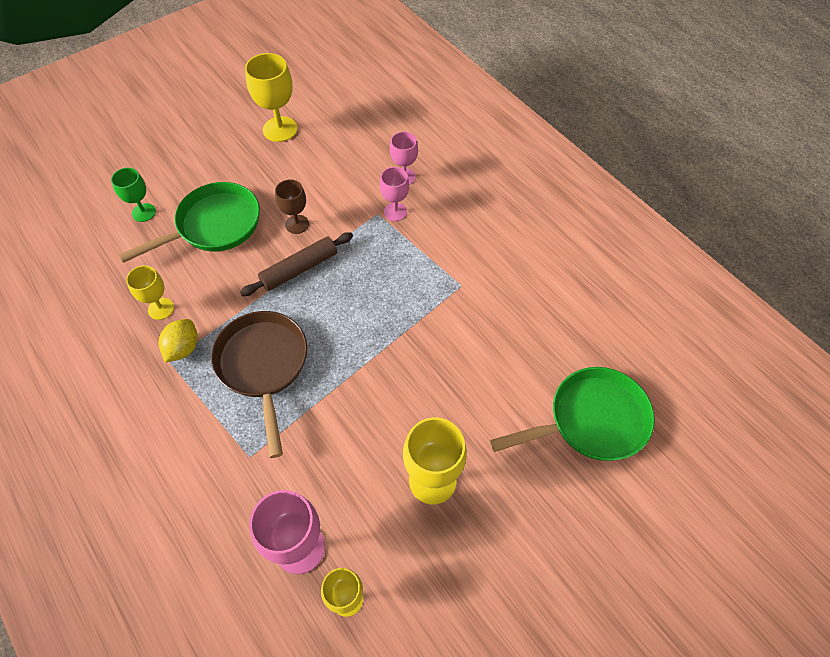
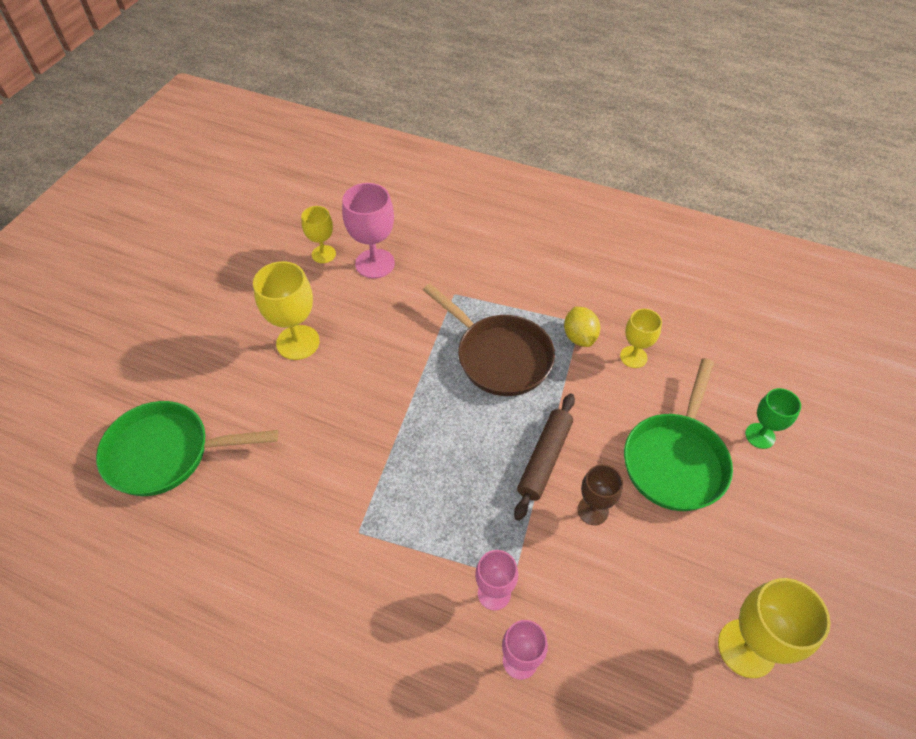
camera: 150 degrees right, 5 degrees down
(591, 420) = (167, 453): green pan -> green pan turned 45 degrees clockwise

